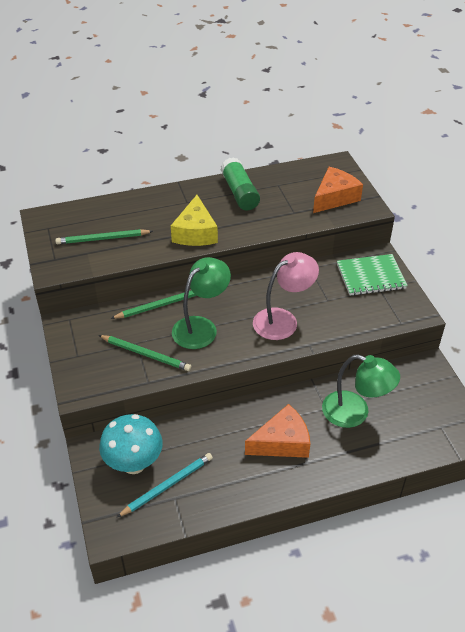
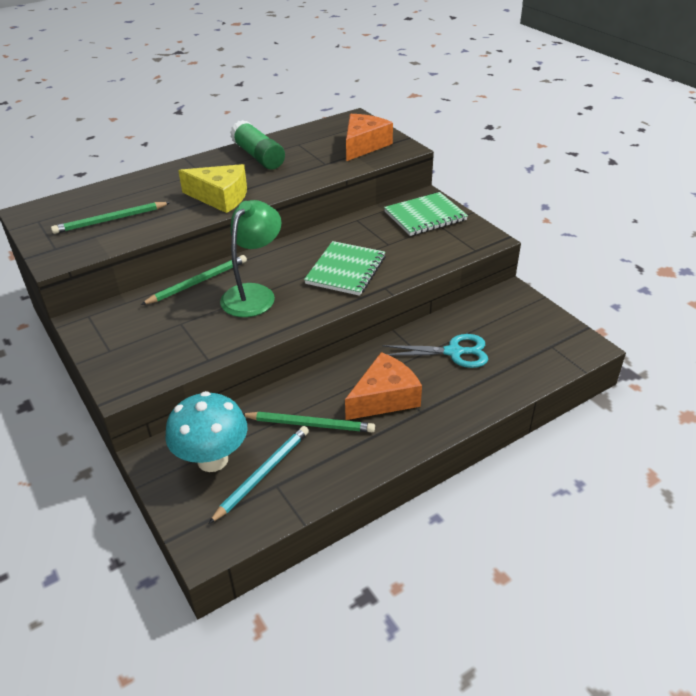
camera: 15 degrees left, 5 degrees down
(146, 354) = (196, 332): green pencil -> green pencil (310, 424)
(195, 232) = (220, 197): yellow cheese -> yellow cheese turned 60 degrees counterclockwise
(283, 320) = (346, 270): pink lamp -> green notebook
(355, 413) = (454, 352): green lamp -> turquoise scissors

